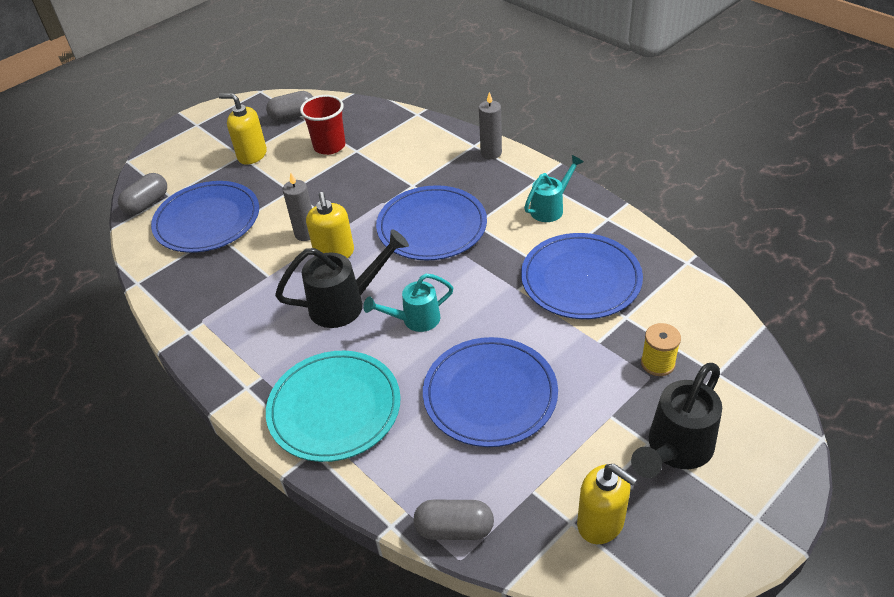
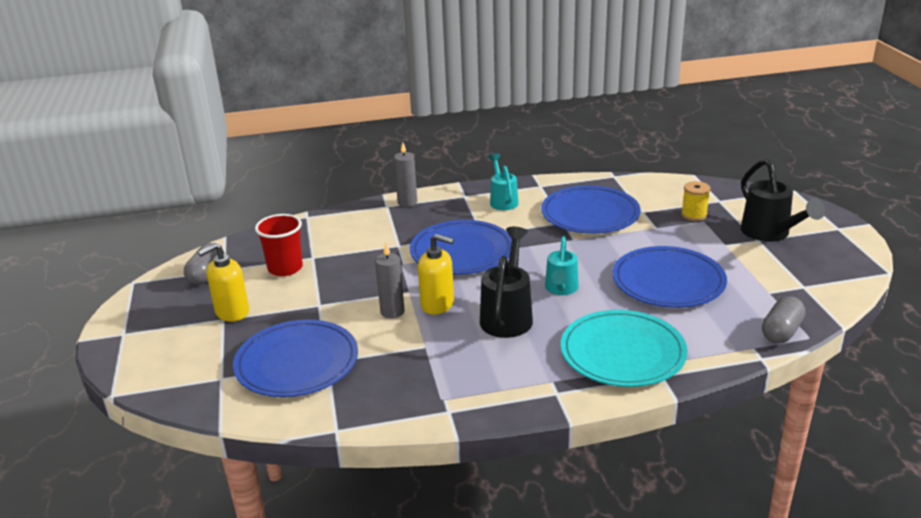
camera: 60 degrees left, 15 degrees down
(147, 203) = (212, 396): grey capsule -> none
(601, 522) = (810, 276): yellow soap dispenser -> none

